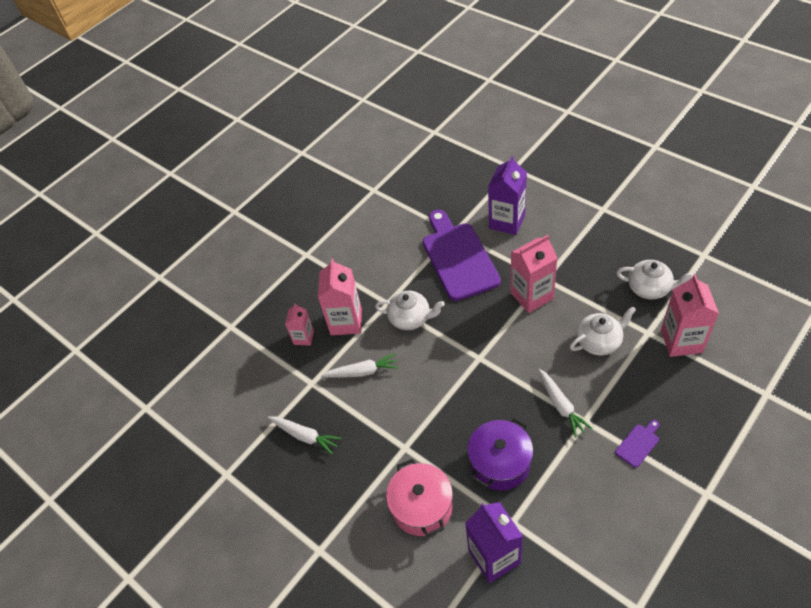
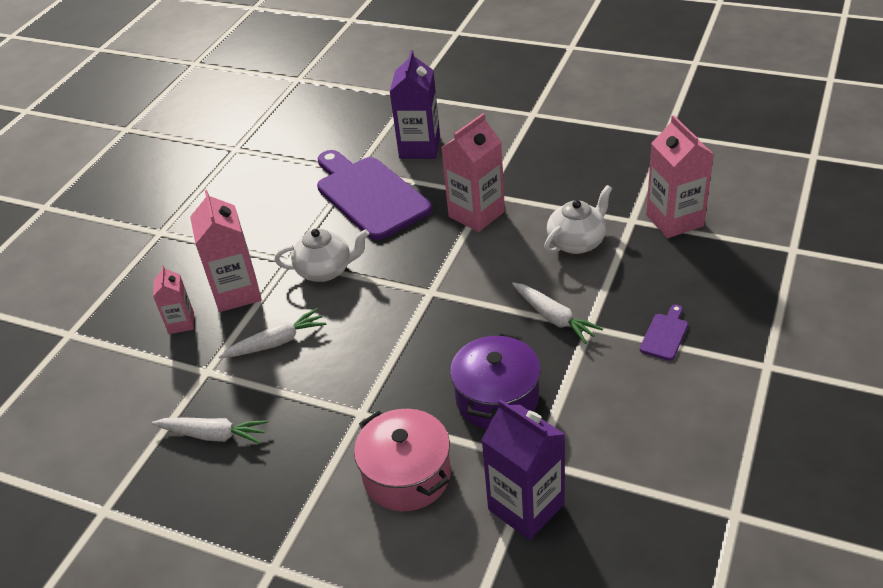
camera: 20 degrees left, 10 degrees down
(649, 288) = (617, 177): white teapot -> none

